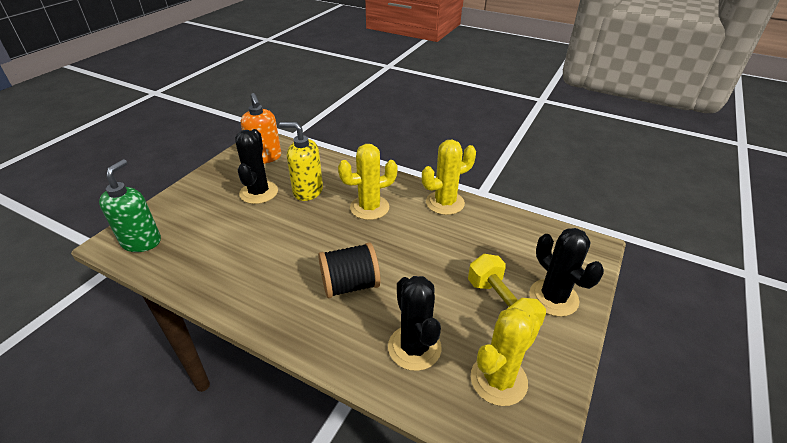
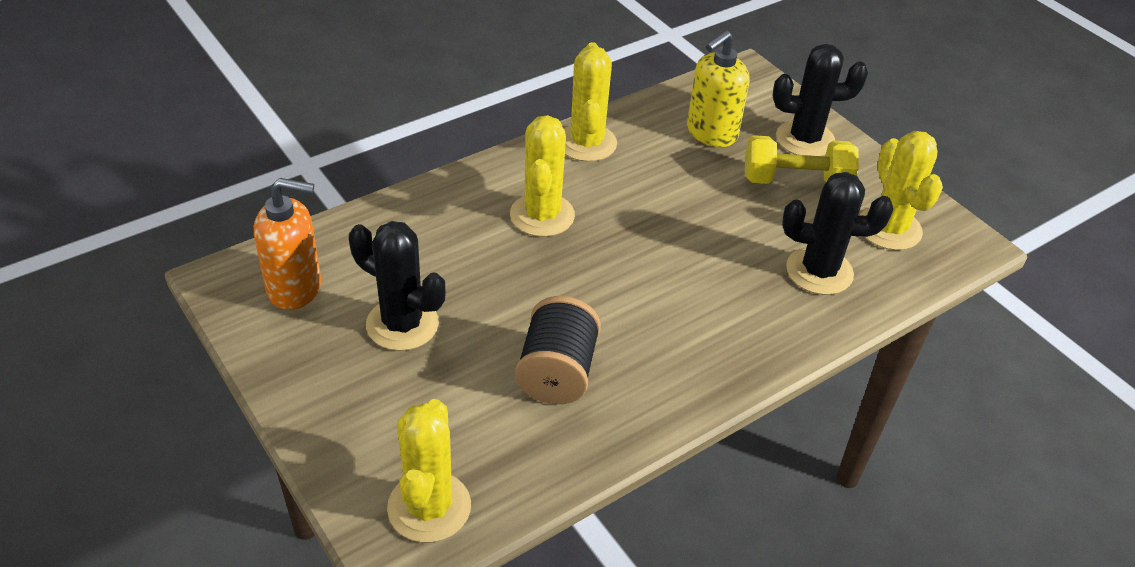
camera: 65 degrees left, 5 degrees up
(141, 241) = (429, 507): green soap dispenser -> yellow cactus
(307, 191) = (447, 266): yellow soap dispenser -> yellow soap dispenser (711, 133)
(350, 285) = (690, 289): black spool -> black spool (557, 372)

